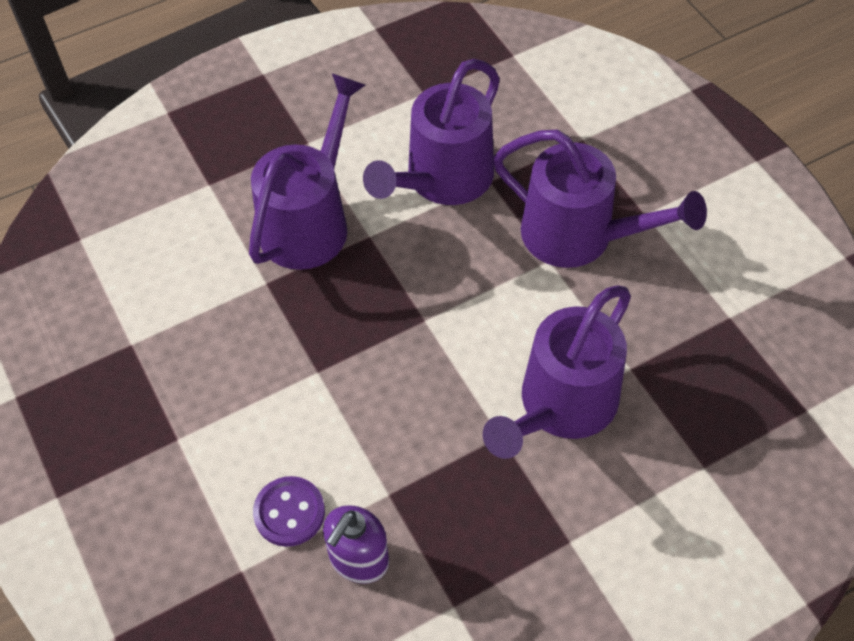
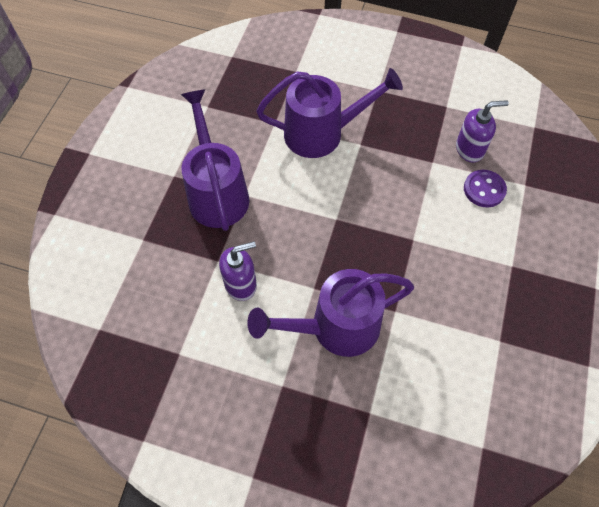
camera: 135 degrees left, 5 degrees up
(442, 181) = (241, 284): purple watering can -> purple soap dispenser

